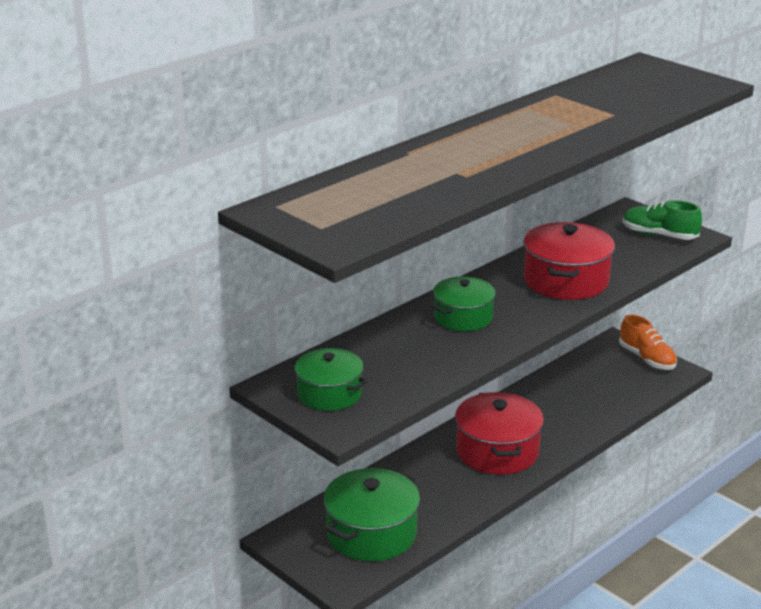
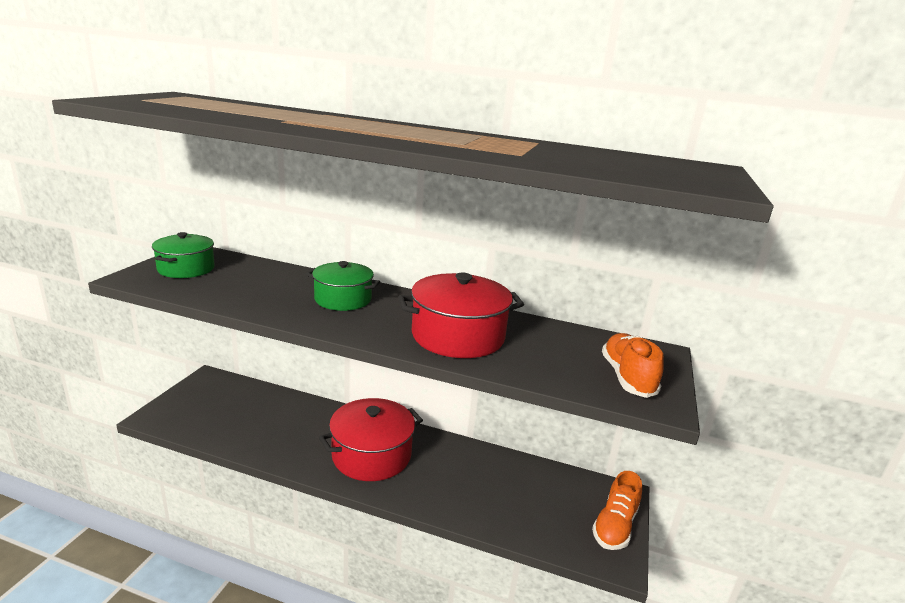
camera: 60 degrees right, 5 degrees down
(371, 533) = (224, 415): green pot -> none
(659, 235) = (627, 377): green shoe -> orange shoe

